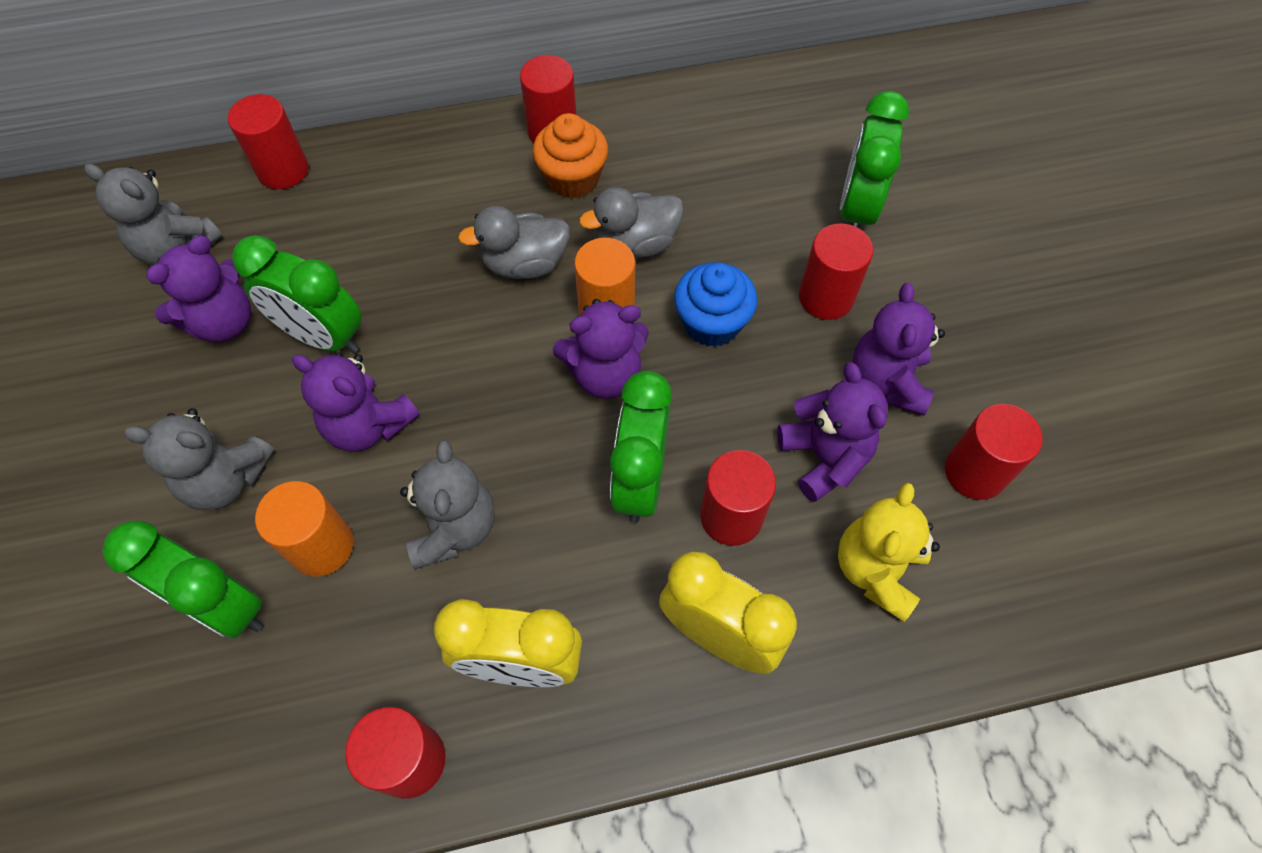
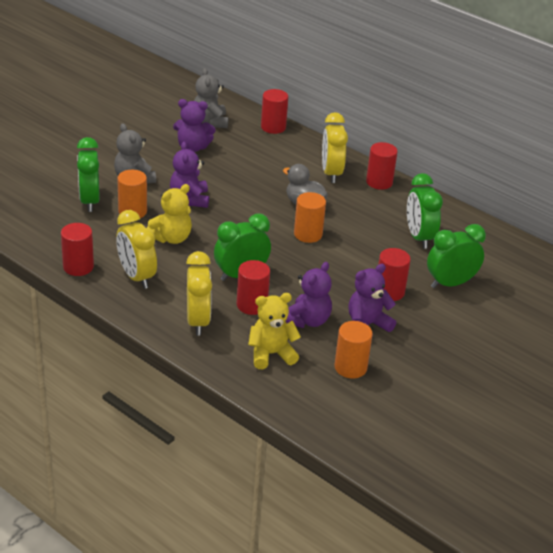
camera: 50 degrees right, 25 degrees down
(323, 336) = (213, 172): green clock -> green clock (419, 237)
(454, 528) = (171, 238): grey teddy bear -> yellow teddy bear
(477, 175) = (331, 173): none -> yellow clock
(572, 178) = (362, 198): orange cupcake -> none
(605, 374) = (278, 246): purple teddy bear -> none
(636, 244) = (350, 228): grey duck -> none
(712, 323) = (336, 264): blue cupcake -> none
(974, 472) = (350, 367): red cylinder -> orange cylinder

